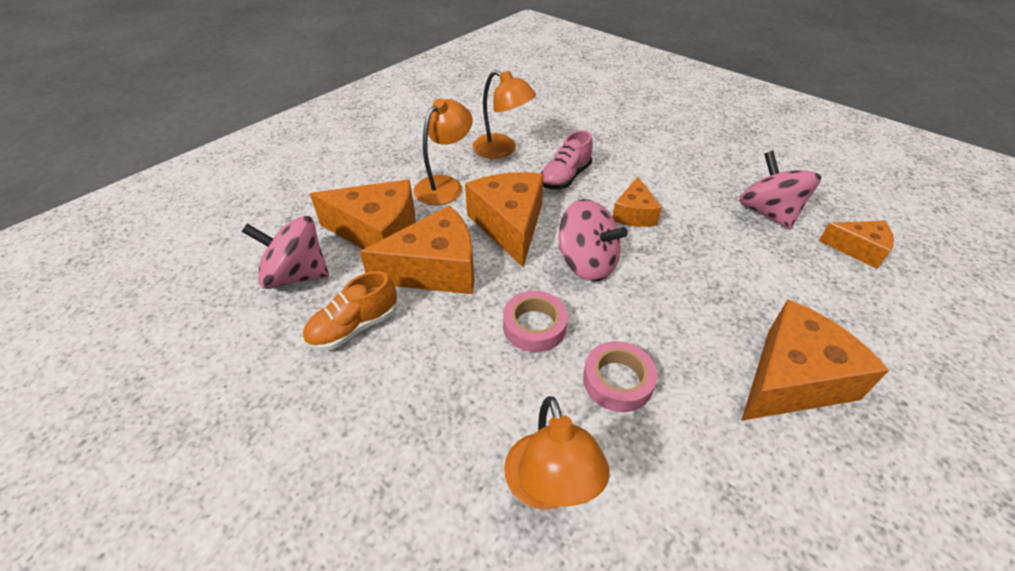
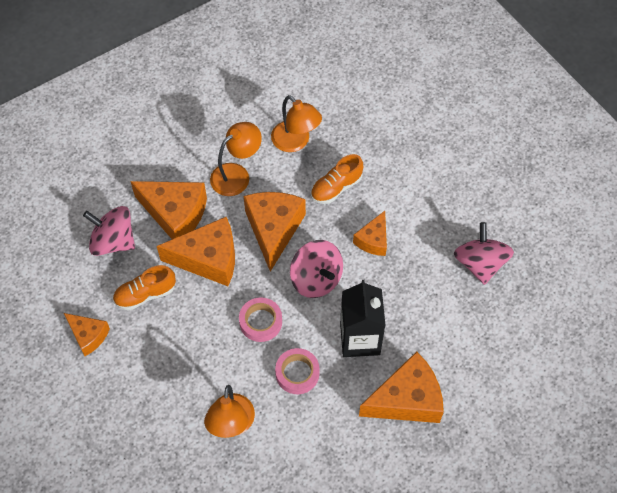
camera: 15 degrees right, 15 degrees up
(565, 177) = (336, 187): pink shoe -> orange shoe
(680, 317) = (360, 339): none -> black carton
(858, 249) = (525, 314): orange cheese -> orange cheese (88, 335)

